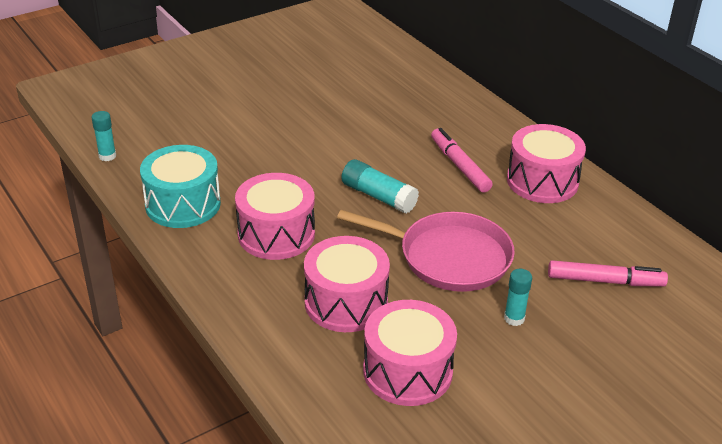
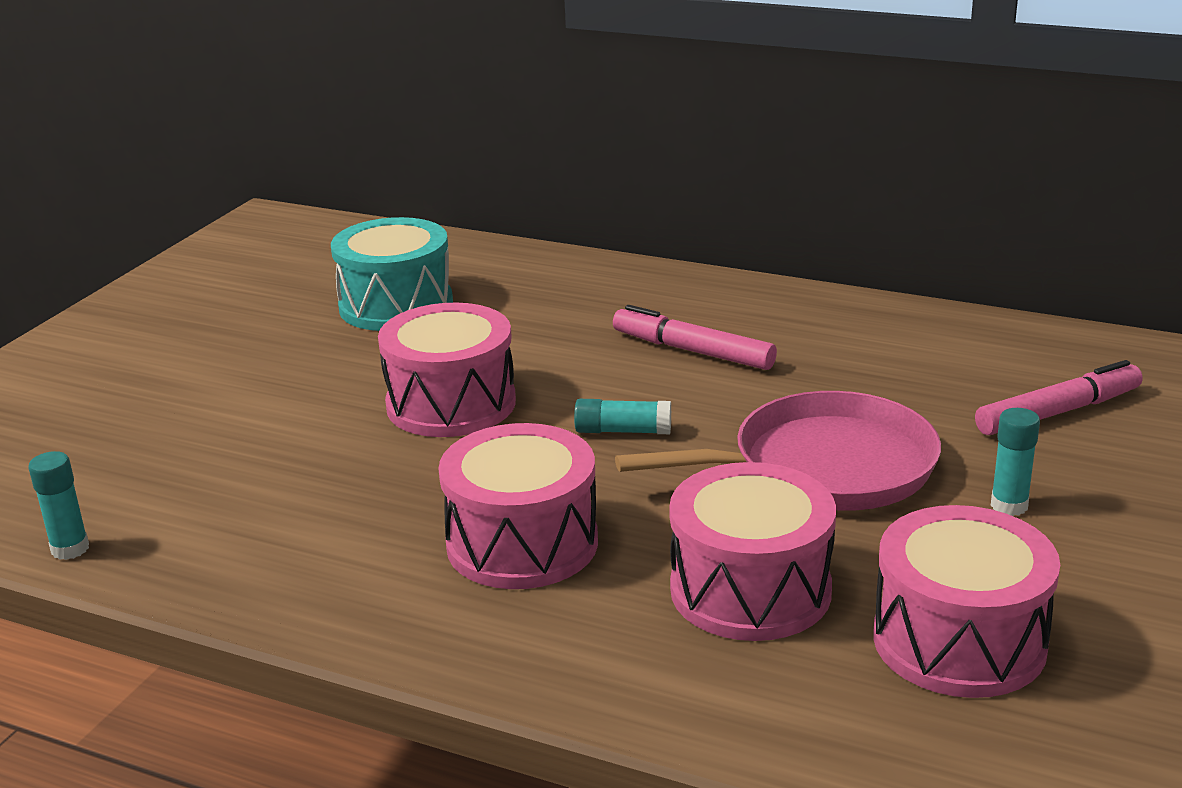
camera: 30 degrees left, 10 degrees down
(183, 204) = (304, 565): turquoise drum -> turquoise drum (396, 305)
(378, 196) = (623, 431): turquoise glue stick -> turquoise glue stick, size x0.66
(542, 181) = (827, 329): pink drum -> pink drum (451, 404)

